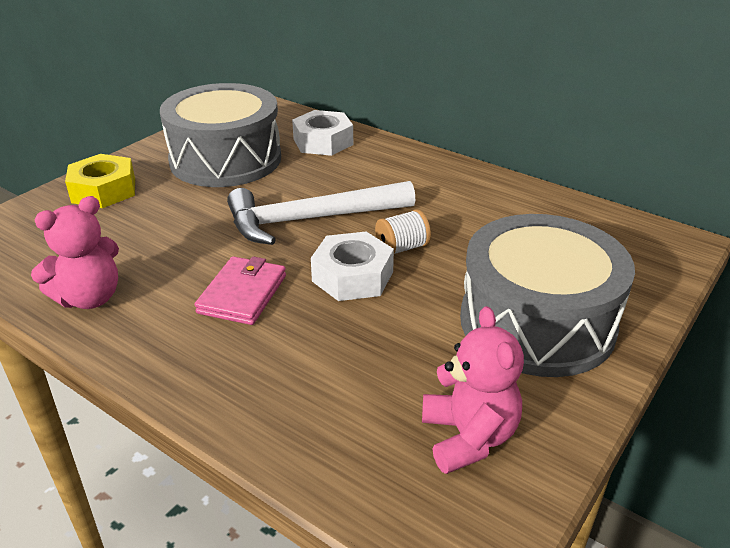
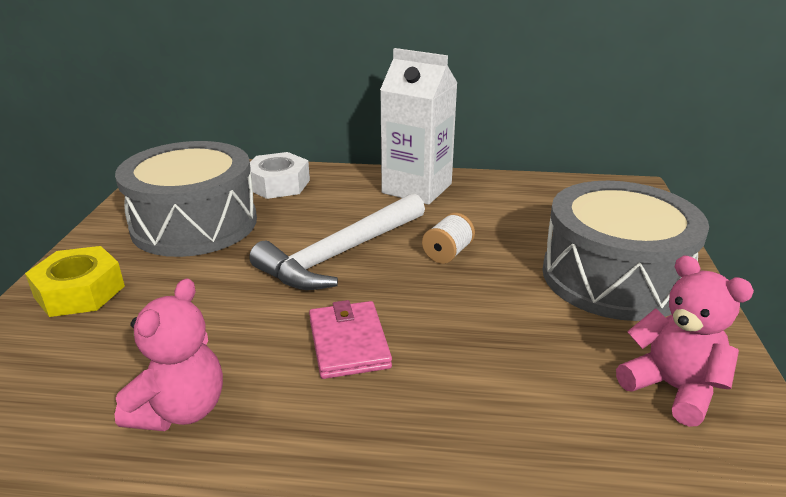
camera: 30 degrees left, 5 degrees down
(352, 276) = (433, 291): white nut -> none
(441, 178) = (417, 188): none -> white carton

